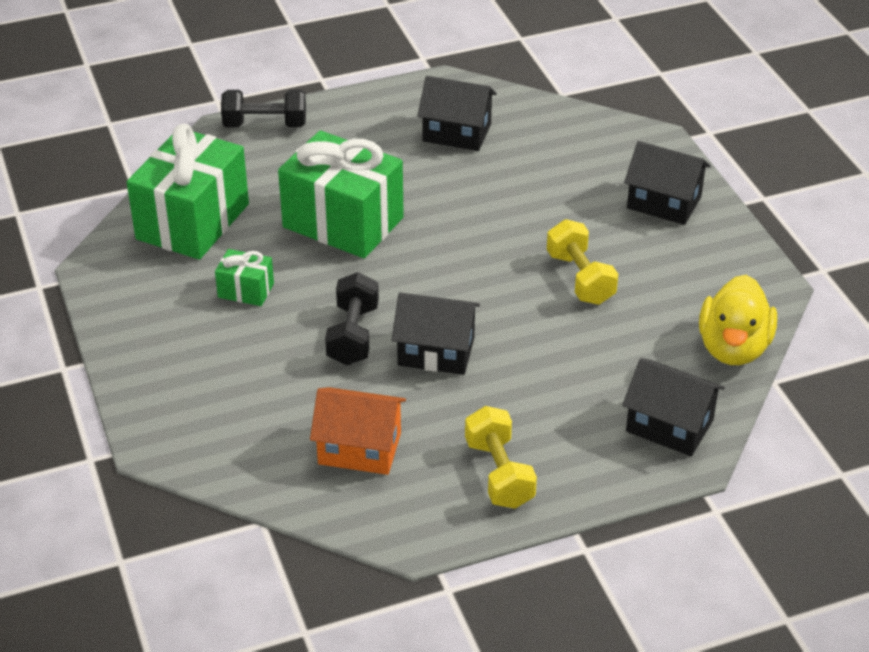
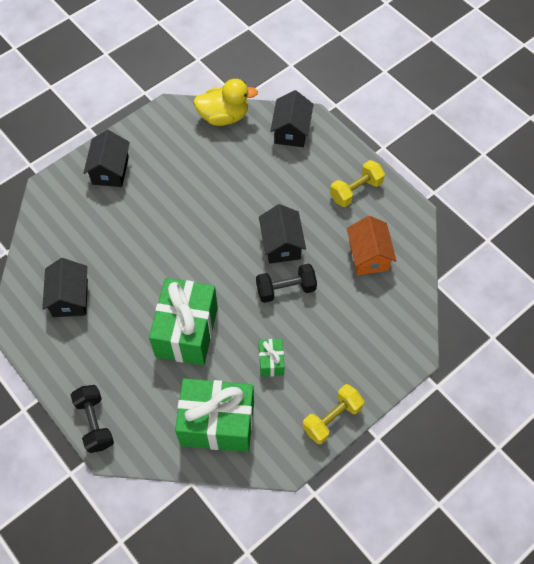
camera: 110 degrees left, 20 degrees up
(580, 278) = (194, 194): yellow dumbbell -> yellow dumbbell (332, 418)

